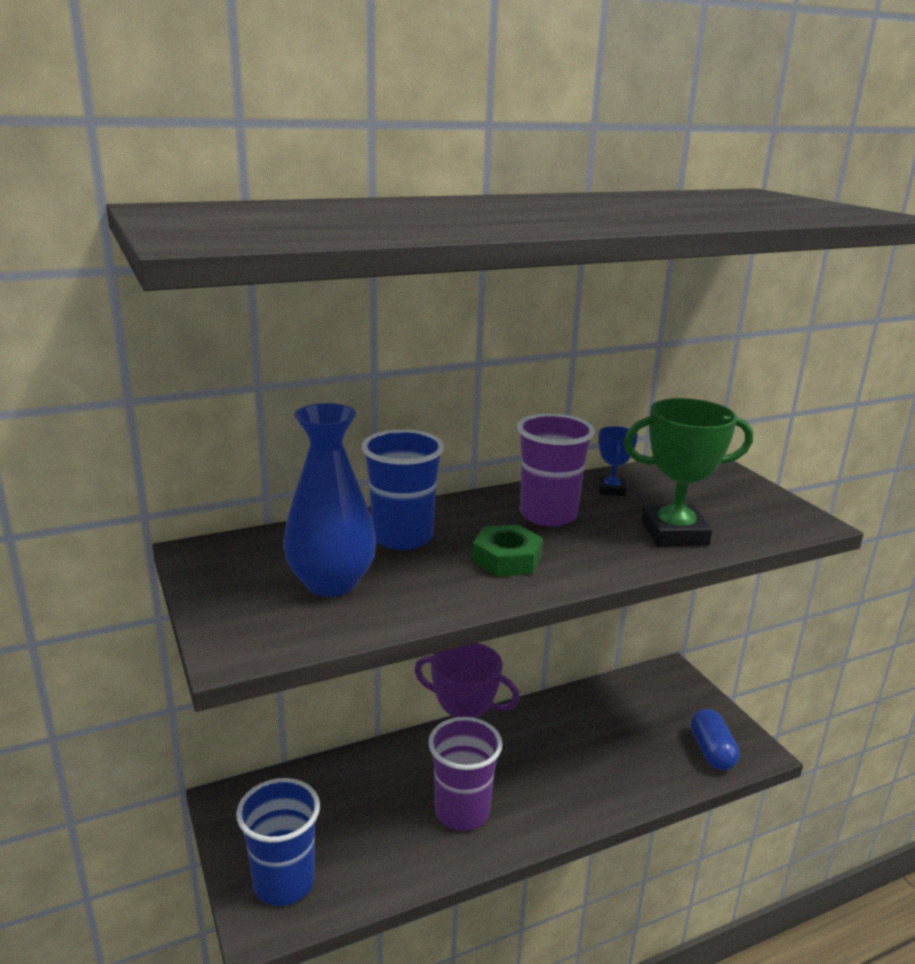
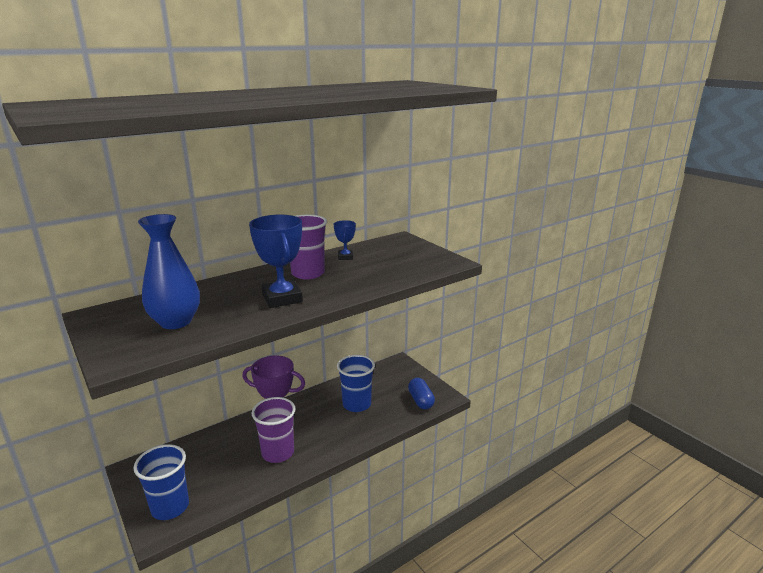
camera: 10 degrees left, 0 degrees up
(402, 537) = (220, 294): blue cup -> blue cup (356, 404)
(507, 559) = (282, 298): green nut -> blue trophy
(674, 533) = (379, 275): green trophy -> none

